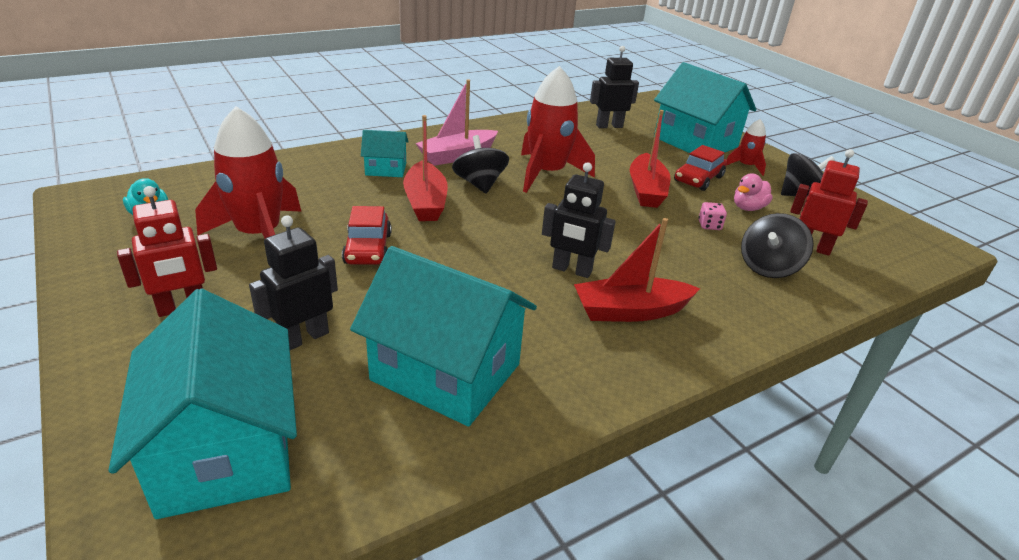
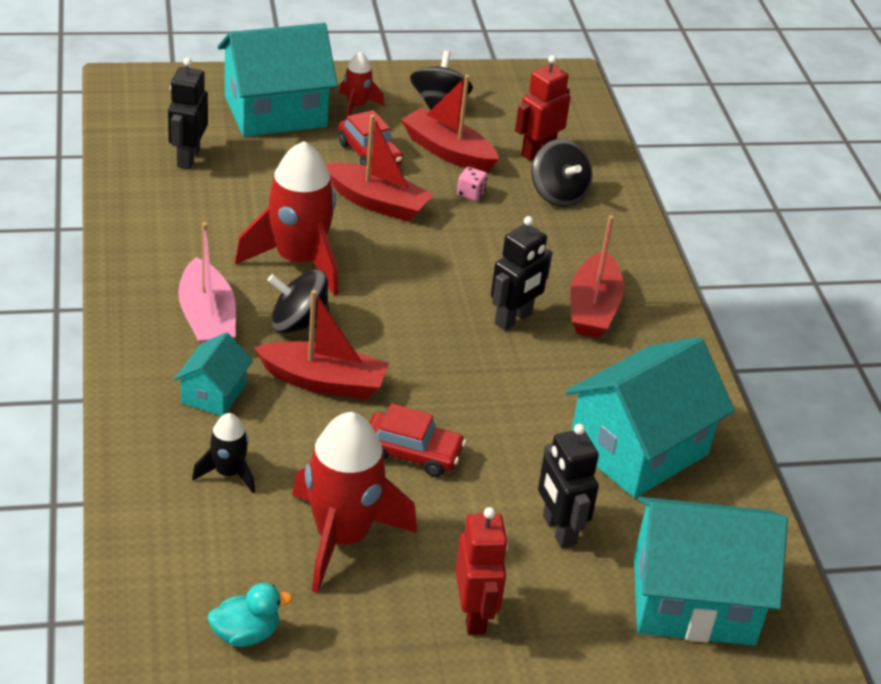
camera: 70 degrees left, 5 degrees up
(310, 186) = (228, 473): none -> black rocket
(748, 208) = (448, 151): pink duck -> red boat

